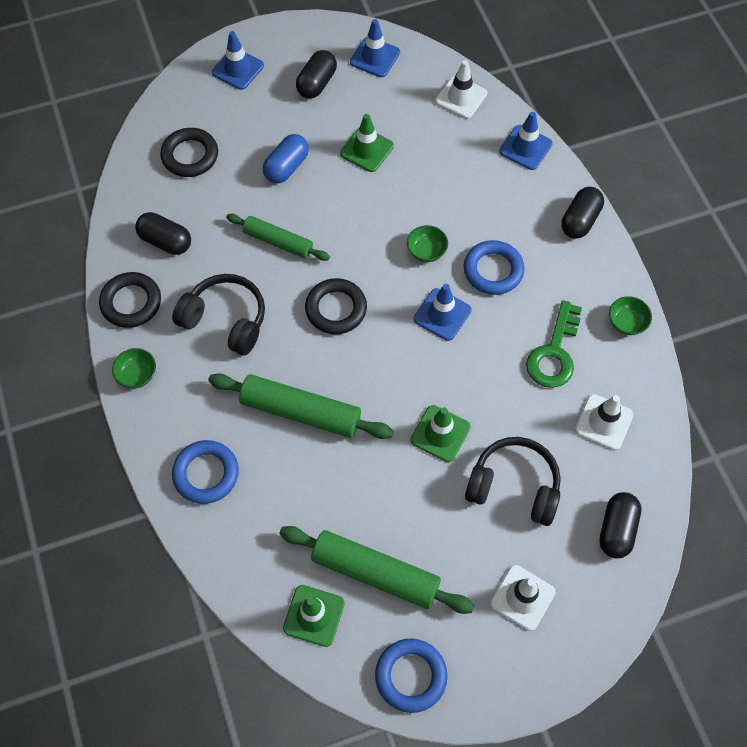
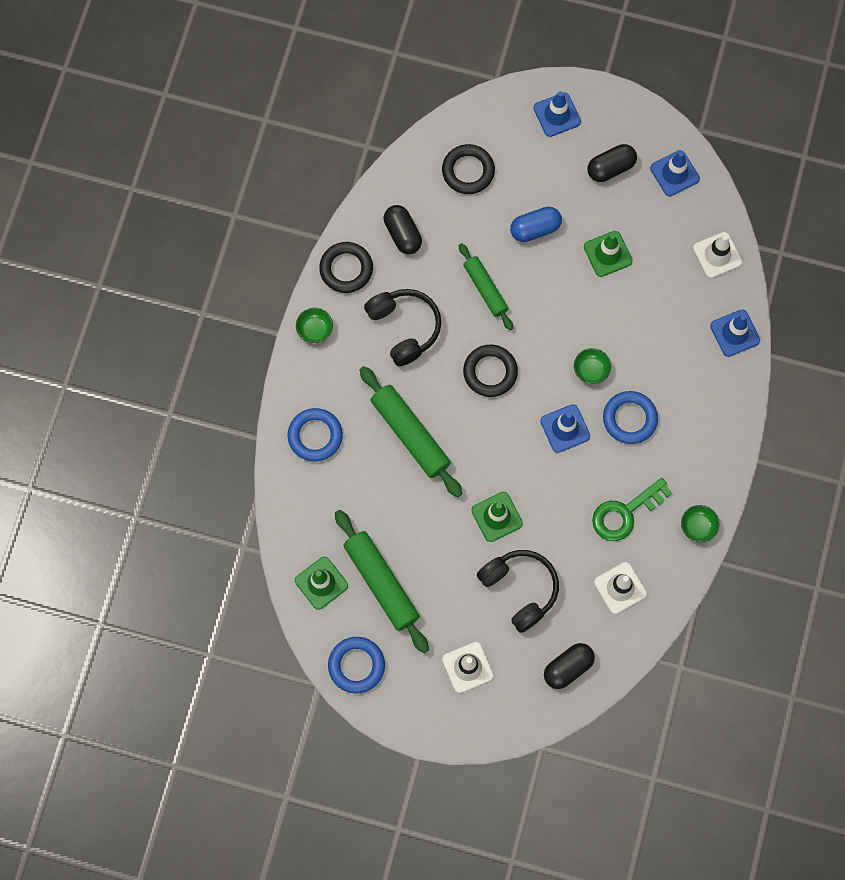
camera: 35 degrees right, 10 degrees up
(580, 220) = (728, 422): black capsule -> none

